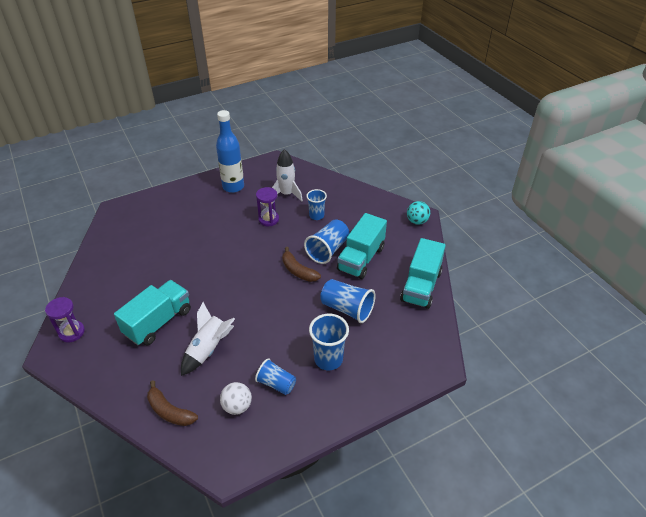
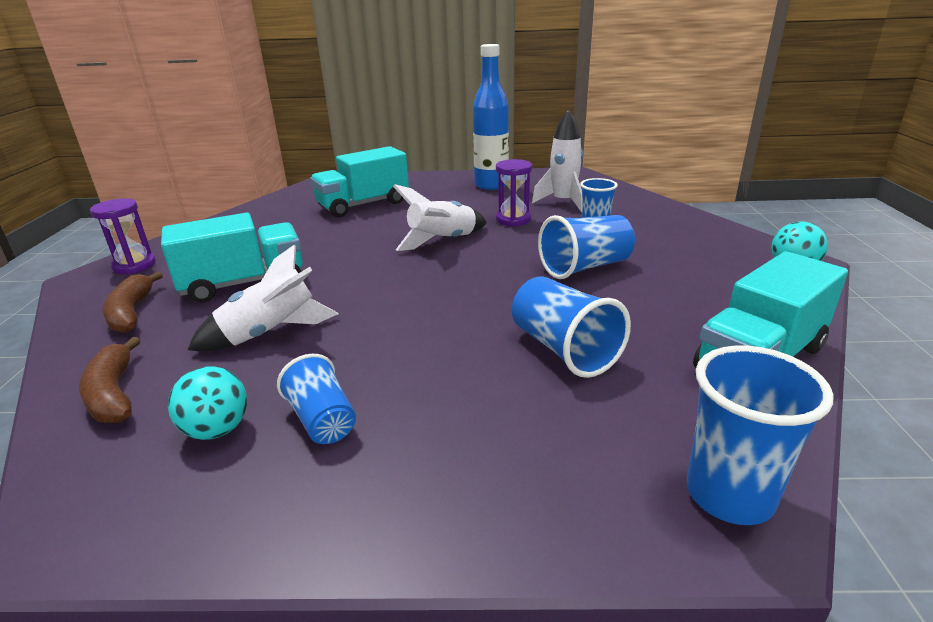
camera: 30 degrees right, 15 degrees down
(237, 406) = (217, 430): white ball -> turquoise ball
(242, 251) = (443, 241): none -> white rocket
(298, 271) = (511, 279): brown banana -> brown banana (132, 312)
(328, 359) = (461, 416): blue cup -> blue cup (729, 495)
(361, 259) = (642, 290): turquoise truck -> turquoise truck (363, 205)

